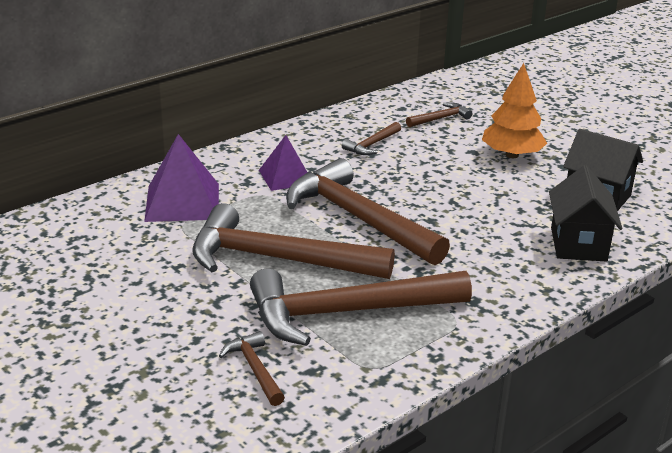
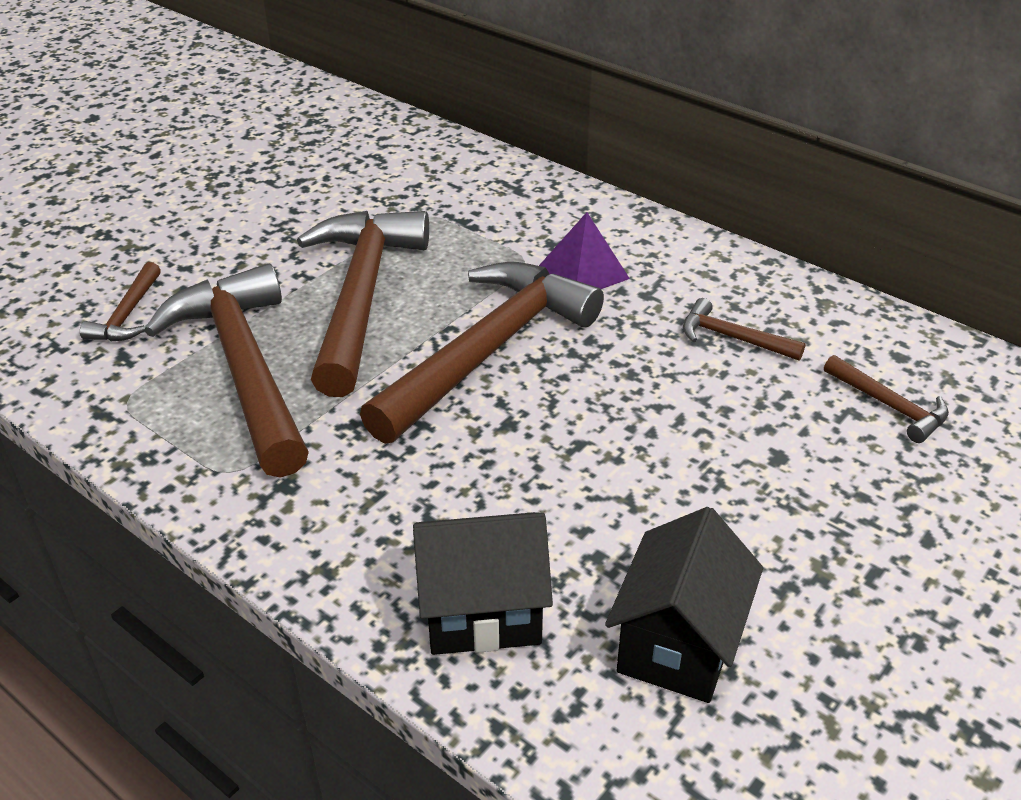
camera: 80 degrees right, 10 degrees up
(182, 202) = (481, 206): purple pyramid -> none
(255, 369) = (127, 315): brown hammer -> brown hammer turned 135 degrees clockwise
(512, 155) = (794, 510): orange tree -> none

